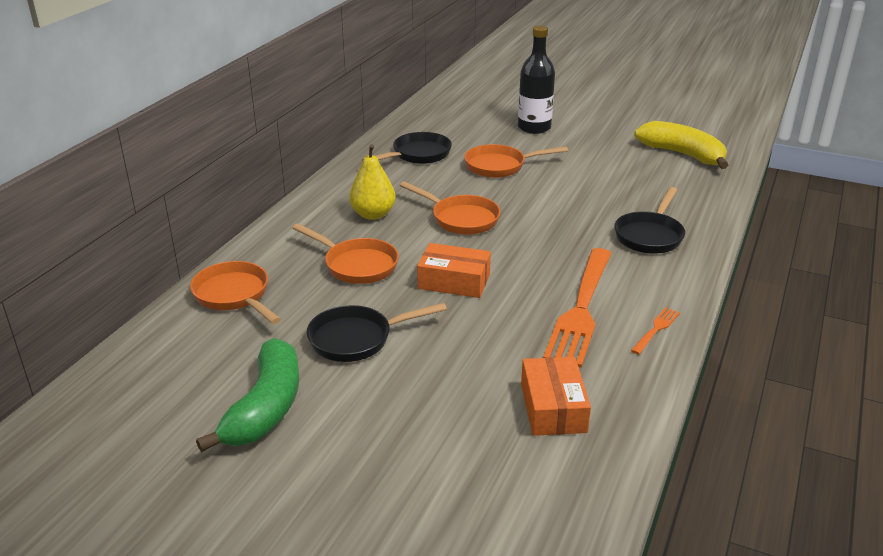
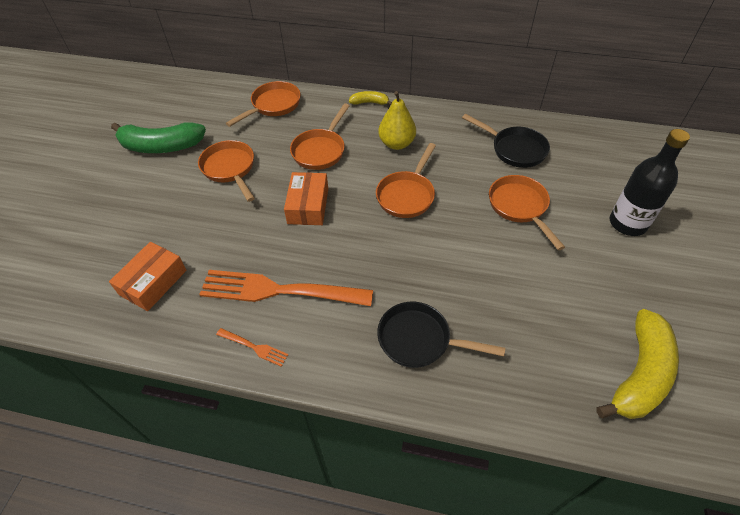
camera: 80 degrees right, 20 degrees up
(282, 222) = (370, 102): none -> yellow banana
(357, 339) = (230, 169): black pan -> orange pan
(553, 408) = (153, 282): orange box -> orange box turned 45 degrees counterclockwise

